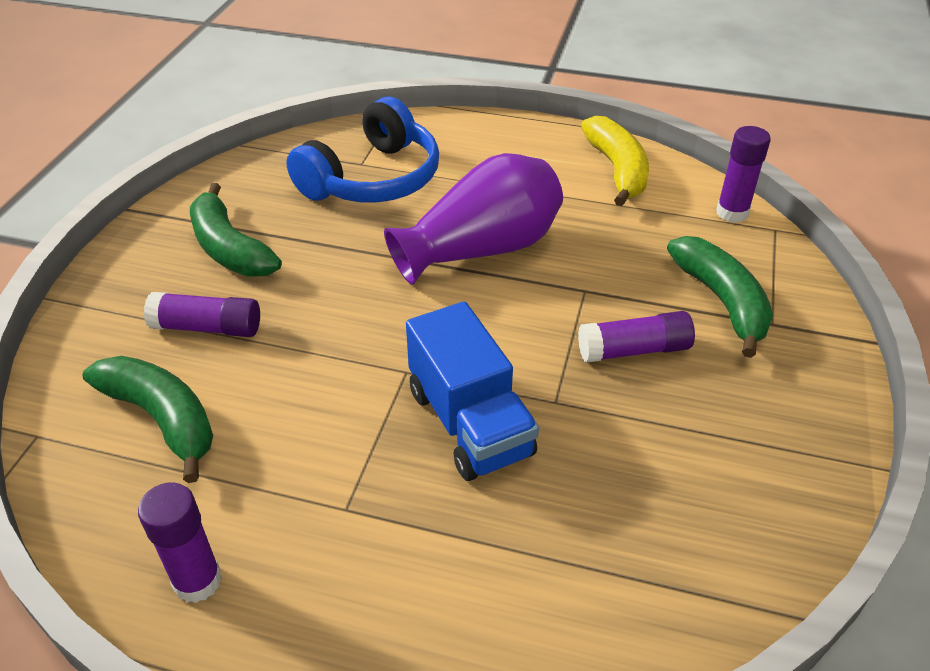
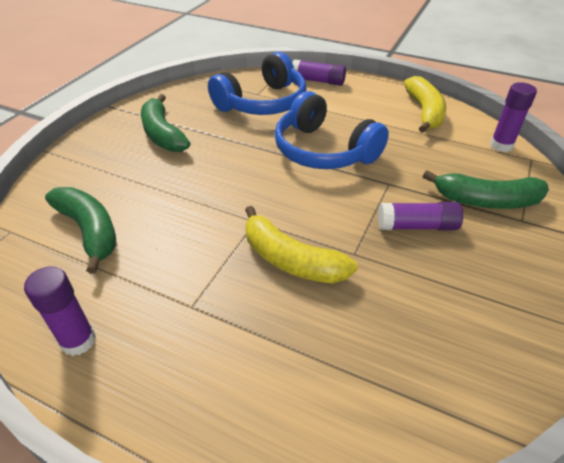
camera: 10 degrees right, 0 degrees up
(207, 327) = (135, 179): purple glue stick -> purple glue stick (318, 81)
(470, 423) = (291, 260): blue truck -> yellow banana
(481, 249) = (323, 151): purple vase -> blue headphones
(722, 301) = (486, 201): green banana -> green banana turned 105 degrees clockwise

